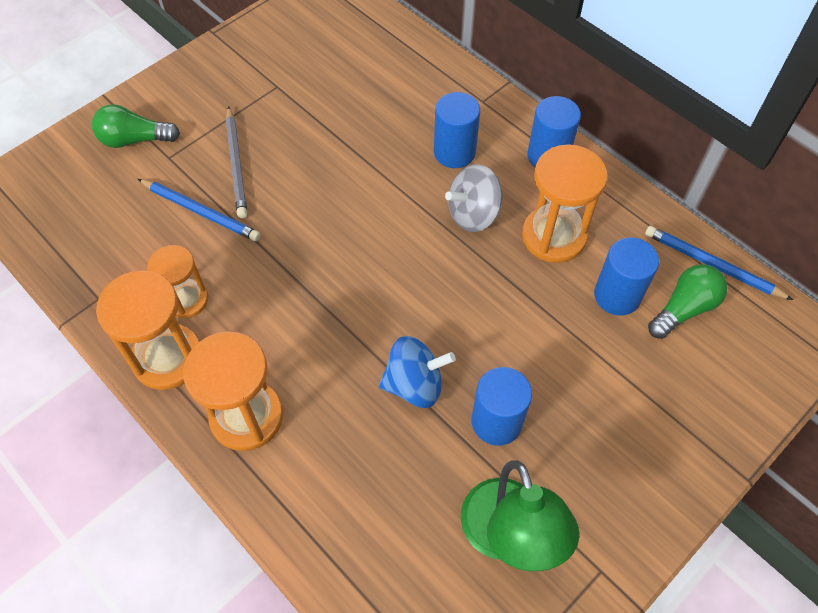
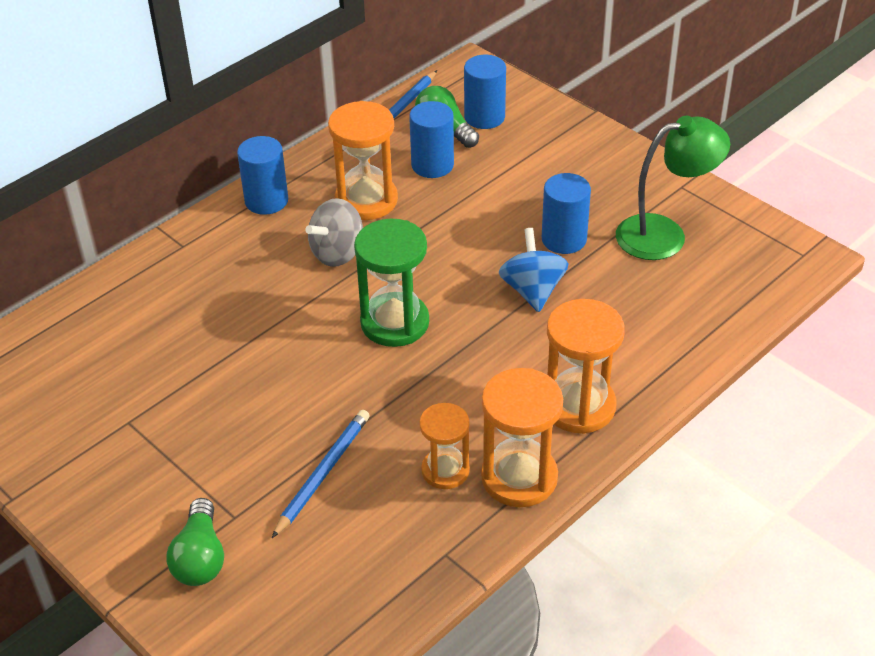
camera: 90 degrees left, 15 degrees down
(236, 164) = (253, 448): grey pencil -> none
(374, 261) = (395, 323): none -> green hourglass
(454, 152) = (254, 267): blue cylinder -> blue cylinder (484, 117)
(473, 214) = (337, 253): grey spinning top -> grey spinning top turned 75 degrees clockwise

